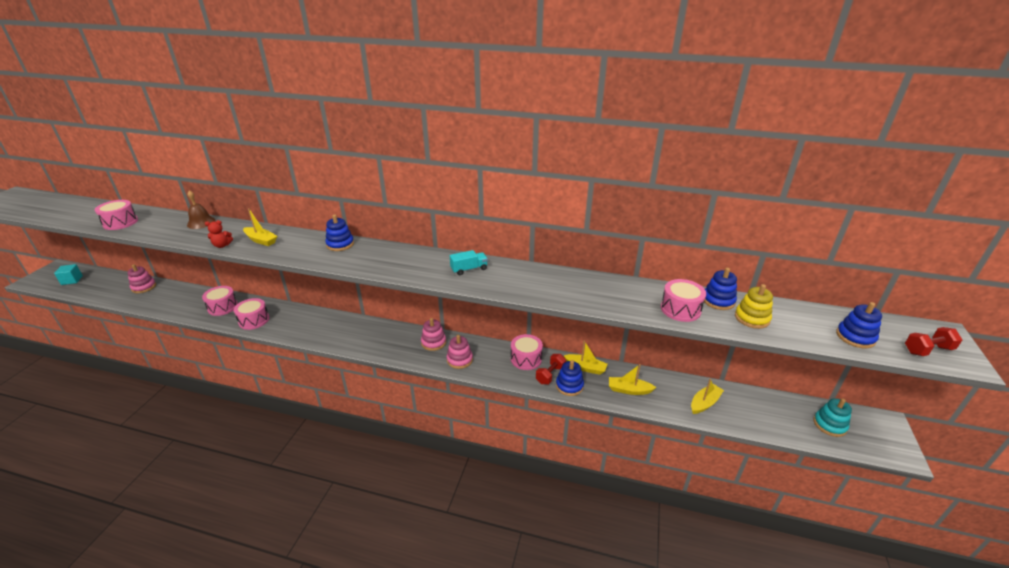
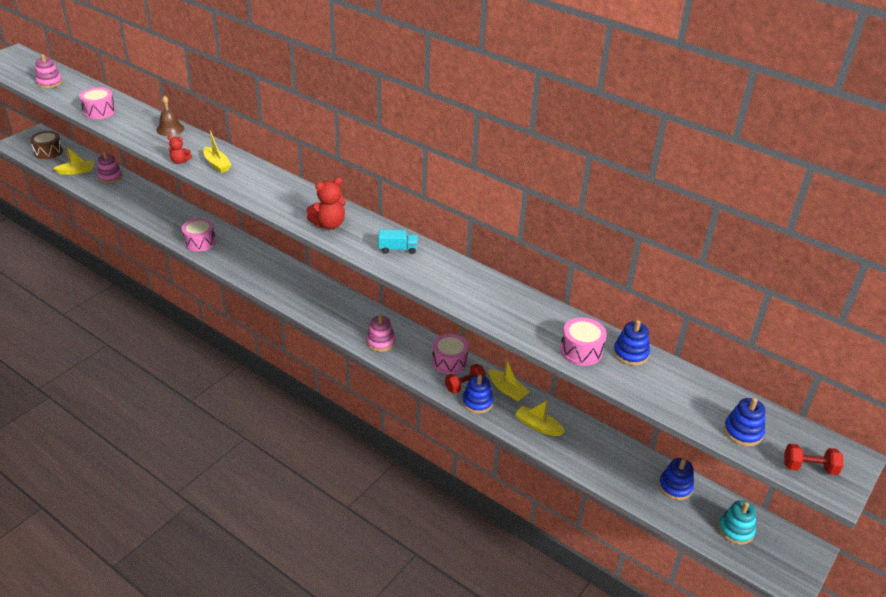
camera: 20 degrees right, 5 degrees up
(72, 280) = (48, 152): turquoise cube -> brown drum
(223, 307) = (176, 219): pink drum -> none
(340, 244) = (288, 188): blue stacking toy -> blue stacking toy (675, 487)
(395, 264) = (329, 224): none -> red teddy bear
(433, 342) = (364, 316): pink stacking toy -> pink stacking toy (49, 82)
(704, 403) = (611, 464): yellow boat -> yellow boat (76, 171)
(752, 318) = (649, 381): yellow stacking toy -> none

